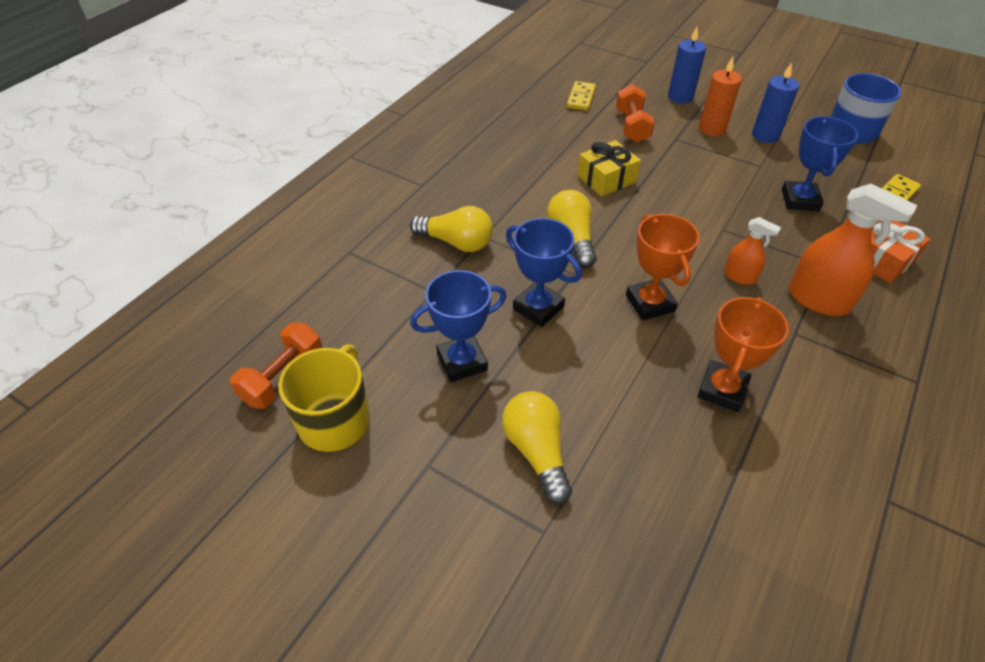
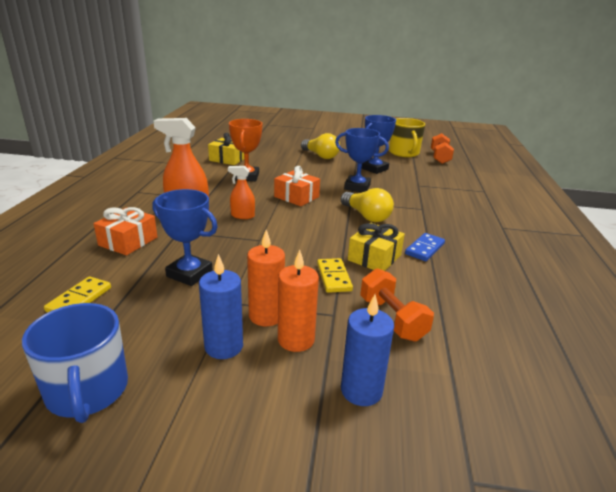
camera: 155 degrees right, 20 degrees down
(456, 242) = (434, 203): yellow light bulb -> none
(545, 177) = (424, 249): none -> blue domino
(581, 98) = (486, 348): yellow domino -> yellow domino (334, 277)
(650, 303) = (296, 197): orange trophy -> orange gift
(731, 148) = (266, 316): none -> orange candle
(757, 488) = (228, 159): none -> yellow gift
(800, 200) = (189, 274): blue trophy -> blue trophy turned 45 degrees counterclockwise

